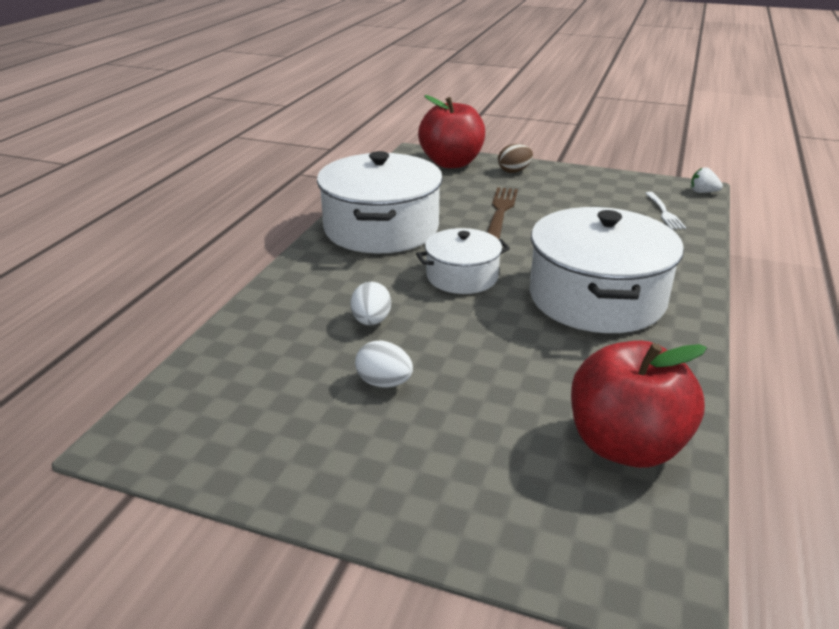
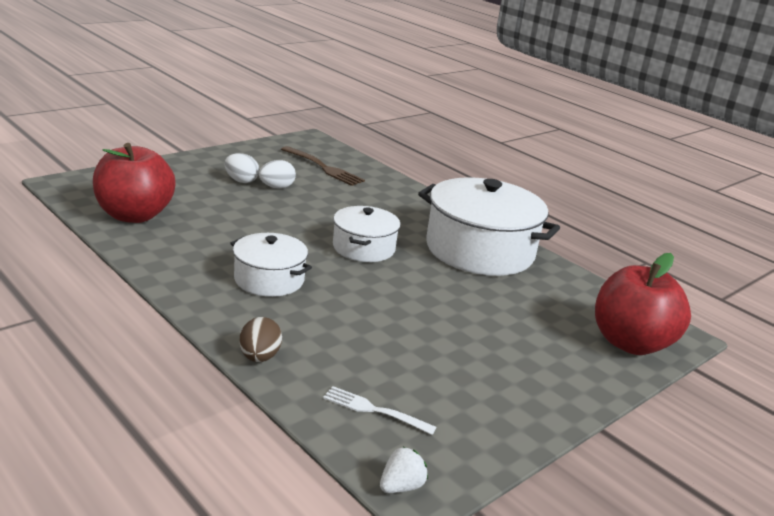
camera: 115 degrees right, 5 degrees down
(371, 321) = (342, 203): white egg -> white egg (241, 181)
(501, 211) = (468, 313): brown fork -> brown fork (323, 167)
(514, 171) = (579, 372): brown egg -> brown egg (259, 357)
(596, 298) = (269, 279): white pot -> white pot, size x0.56

